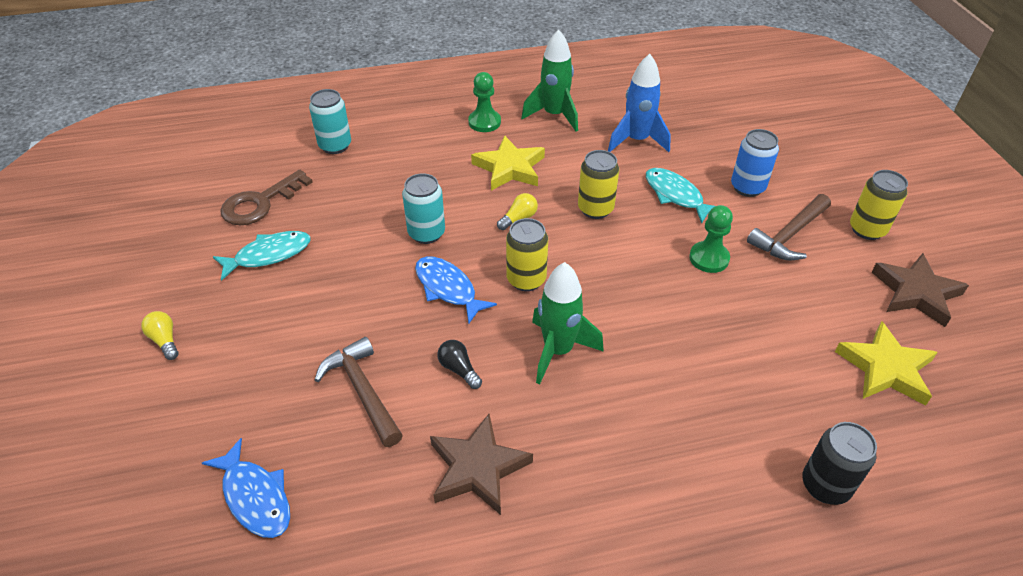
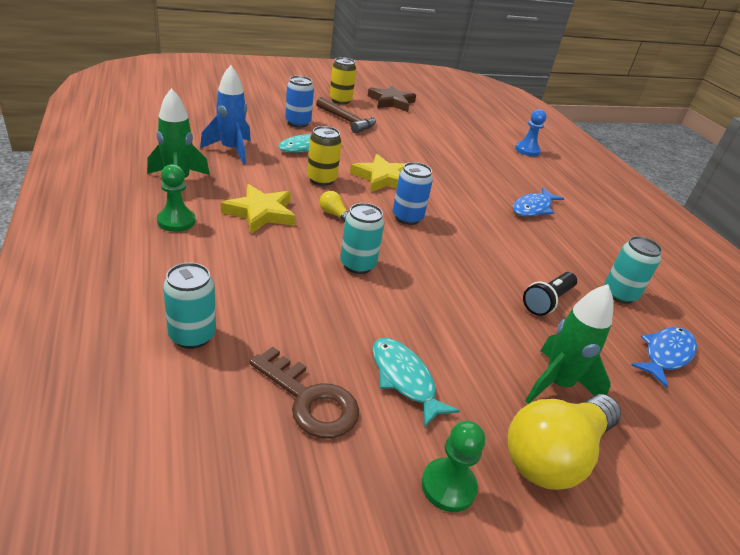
camera: 100 degrees left, 10 degrees down
(165, 340) = (554, 455): yellow light bulb -> yellow light bulb, size x2.40
(362, 391) = (547, 301): brown hammer -> black flashlight
(373, 486) = (619, 294): none -> turquoise can
(448, 288) = (426, 255): blue fish -> blue fish (533, 208)
(459, 369) = (506, 254): black light bulb -> none
(477, 468) = (579, 250): brown star -> none
(526, 279) = (407, 217): yellow can -> blue can
(558, 351) = (472, 211): green rocket -> green rocket (557, 384)
(709, 258) = (372, 148): green pawn -> green pawn (448, 486)
(825, 486) = (527, 150): black can -> blue pawn
(885, 368) = (448, 121): yellow star -> yellow star (382, 178)

